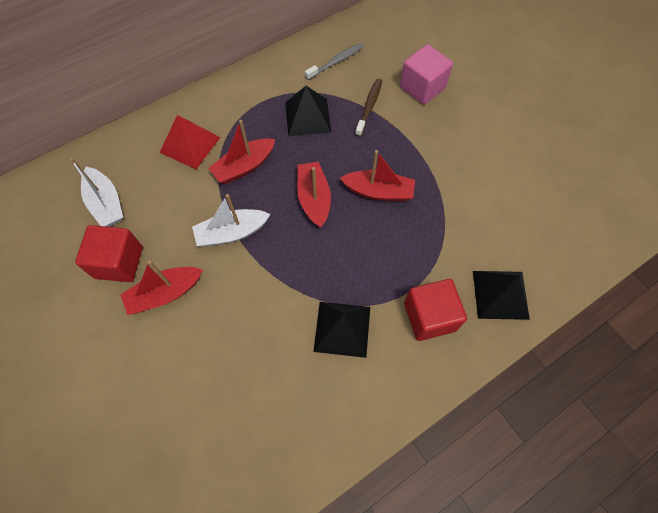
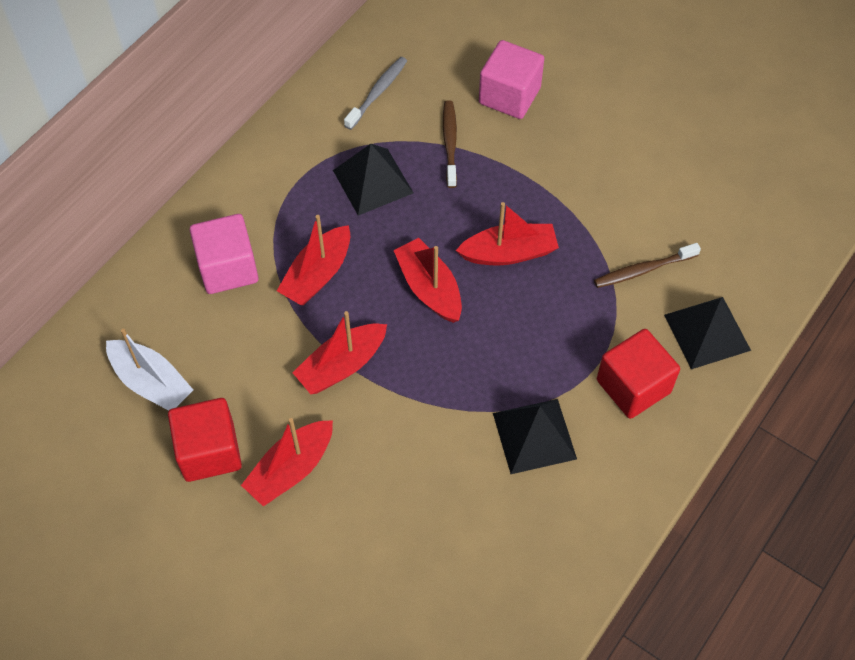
camera: 20 degrees left, 5 degrees down
(190, 144) = (228, 268): red pyramid -> pink cube
(232, 233) = (342, 365): white boat -> red boat
(469, 233) = (643, 270): none -> brown toothbrush

